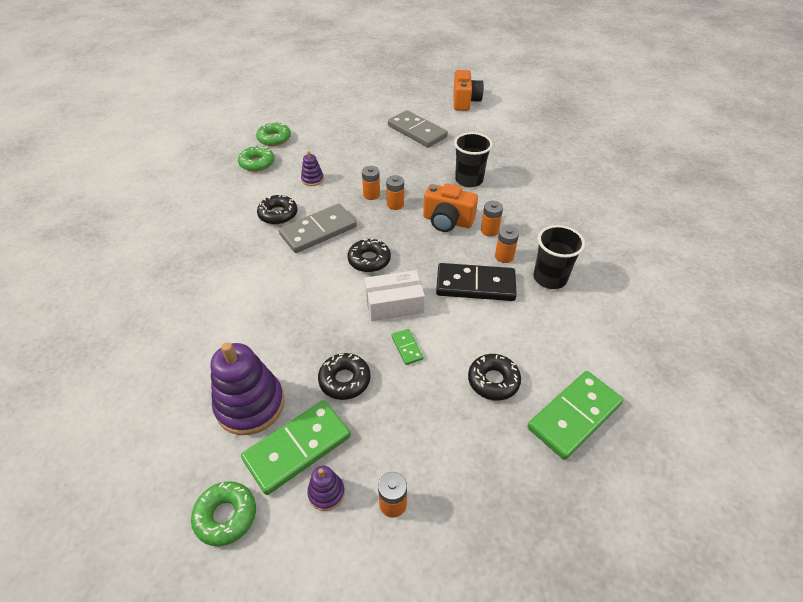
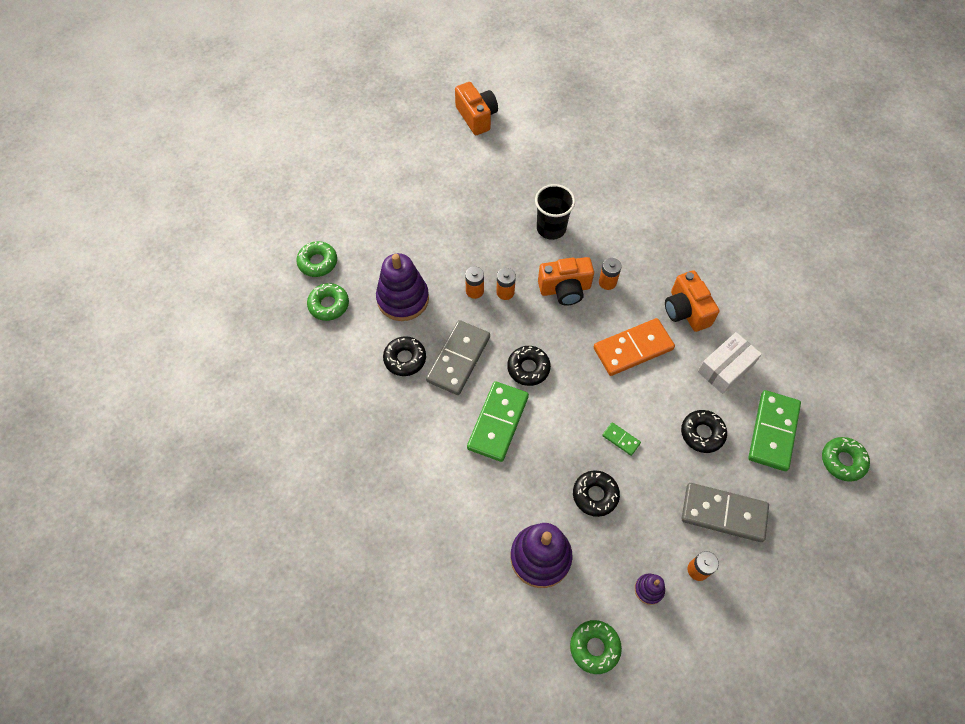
camera: 30 degrees left, 15 degrees up
(297, 448) = (603, 569): green domino -> green domino (498, 422)
(312, 179) = (403, 299): purple stacking toy -> purple stacking toy, size x2.10
(394, 304) = (581, 403): white box -> white box (726, 368)
(417, 131) = (458, 184): grey domino -> grey domino (723, 513)
(475, 285) = (633, 348): black domino -> orange domino
(504, 256) = (637, 306): orange battery -> none
(550, 278) = (686, 311): black cup -> orange camera
(643, 485) = (842, 461): none -> green donut

